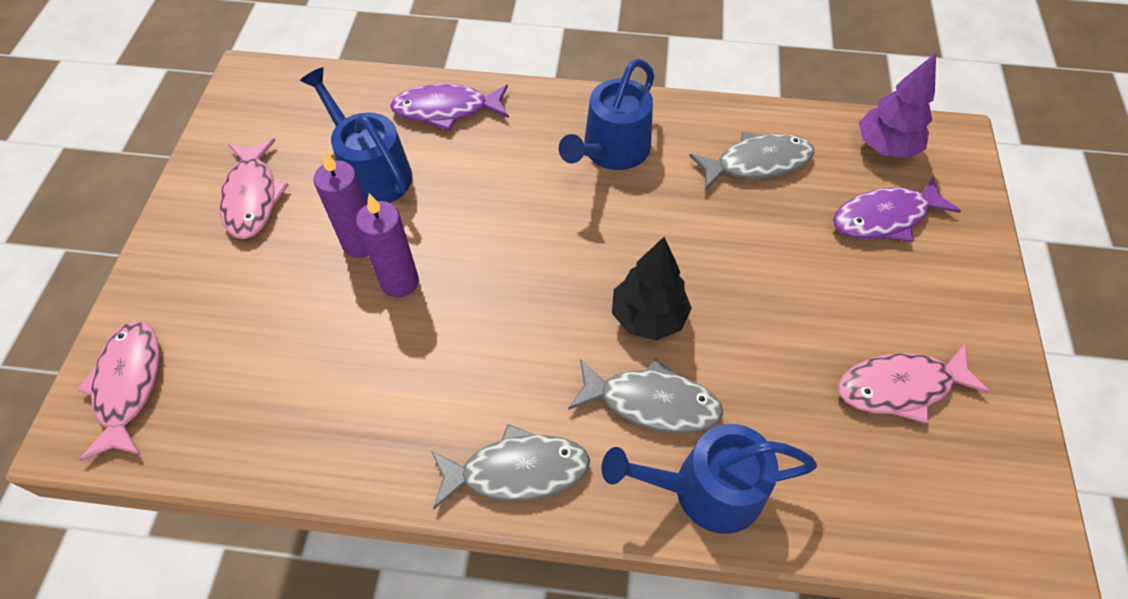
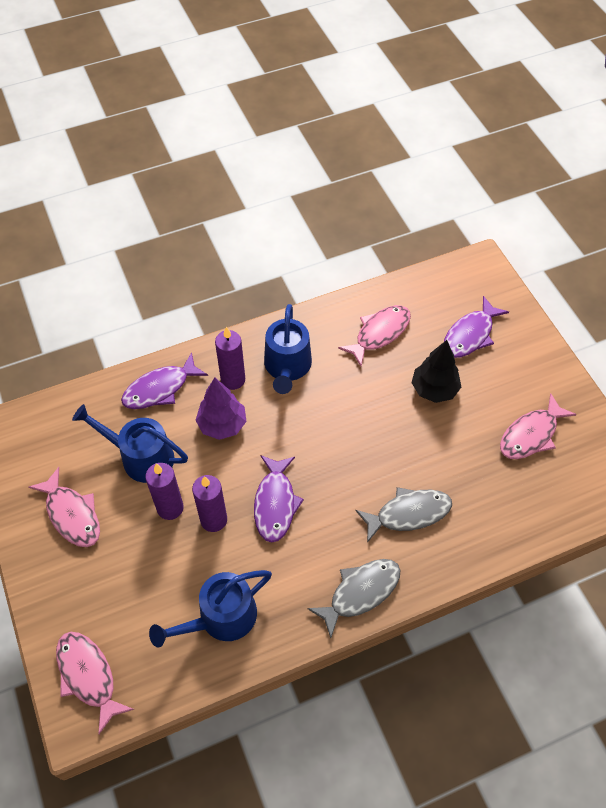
camera: 30 degrees left, 0 degrees up
(486, 300) = (275, 503): none -> purple fish
(536, 136) = (233, 380): none -> purple candle
(648, 317) = (376, 464): black tree -> black tree (434, 389)
(707, 490) = (466, 546): blue watering can -> blue watering can (221, 617)
(757, 163) = (379, 333): grey fish -> pink fish
(885, 147) = (446, 287): purple tree -> purple tree (222, 425)

